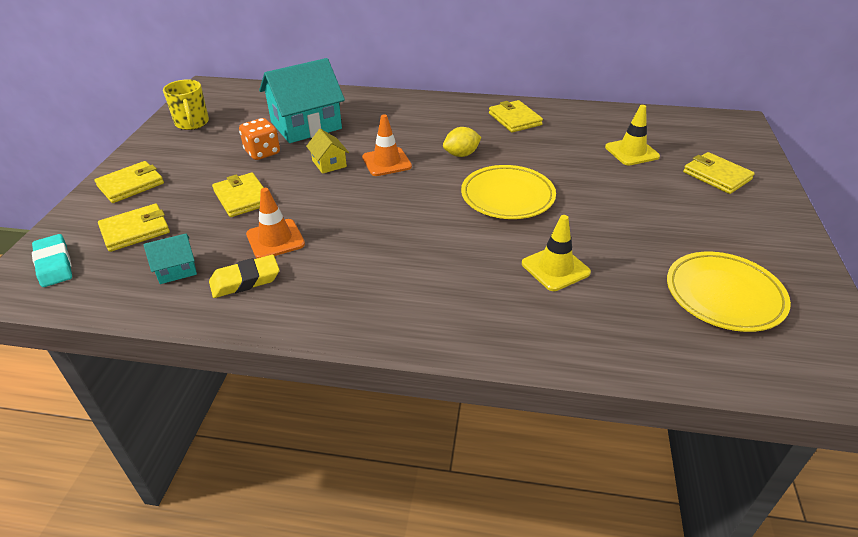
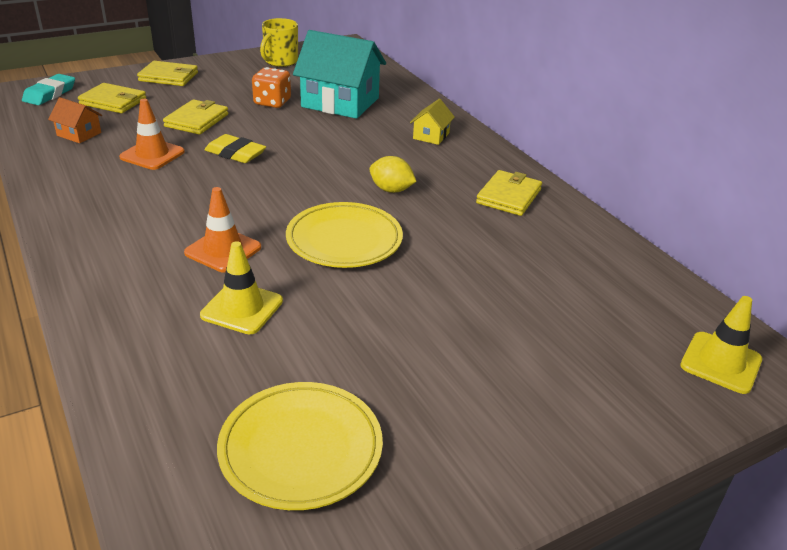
camera: 50 degrees right, 5 degrees down
(176, 269) = (79, 134): turquoise house -> orange house
(245, 280) = (87, 164): yellow eraser -> yellow eraser (235, 153)
(329, 163) = (291, 134): yellow house -> yellow house (431, 136)
(386, 162) = (327, 158): orange traffic cone -> orange traffic cone (223, 250)
(631, 152) = (548, 294): yellow traffic cone -> yellow traffic cone (721, 363)
(717, 176) = (583, 380): yellow wallet -> none

